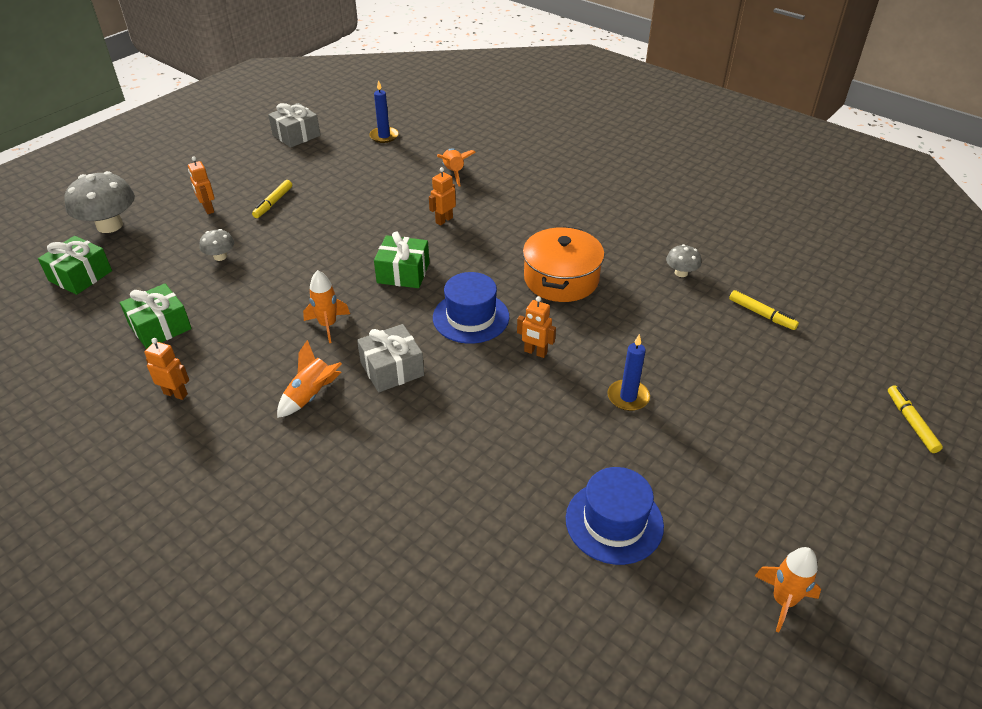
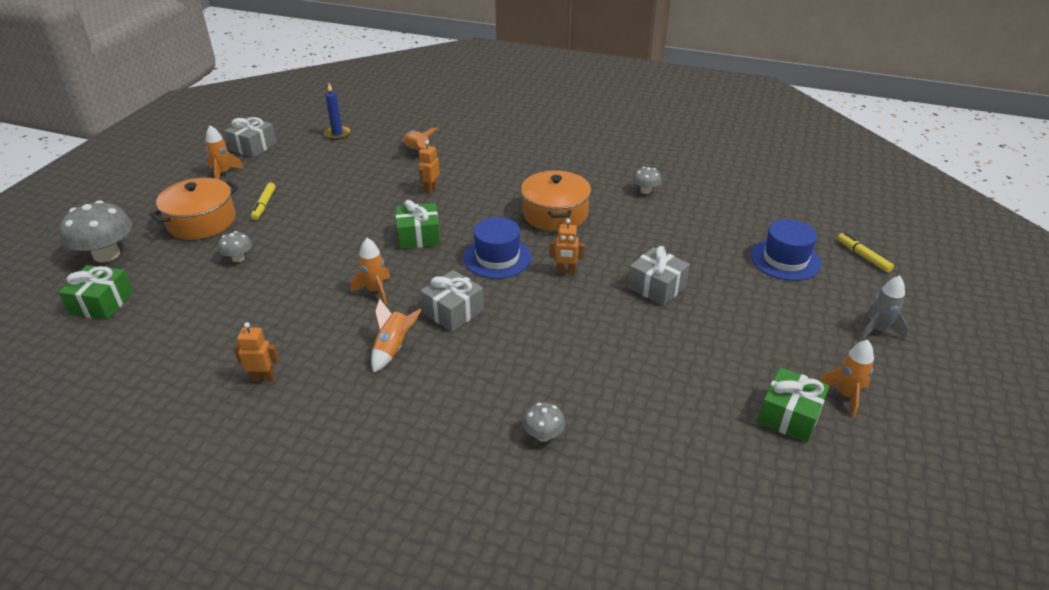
camera: 20 degrees left, 5 degrees down
(160, 327) = (213, 328): green gift -> green gift (789, 415)
(208, 209) = (202, 222): orange robot -> orange pot
(254, 160) = (223, 173): none -> orange rocket
(408, 540) = (543, 435): none -> grey mushroom
(614, 522) = (697, 376): blue hat -> blue hat (785, 259)
(628, 397) = (656, 287): blue candle -> grey gift
(761, 314) = (721, 207): yellow marker -> none
(875, 527) = (878, 330): none -> grey rocket

